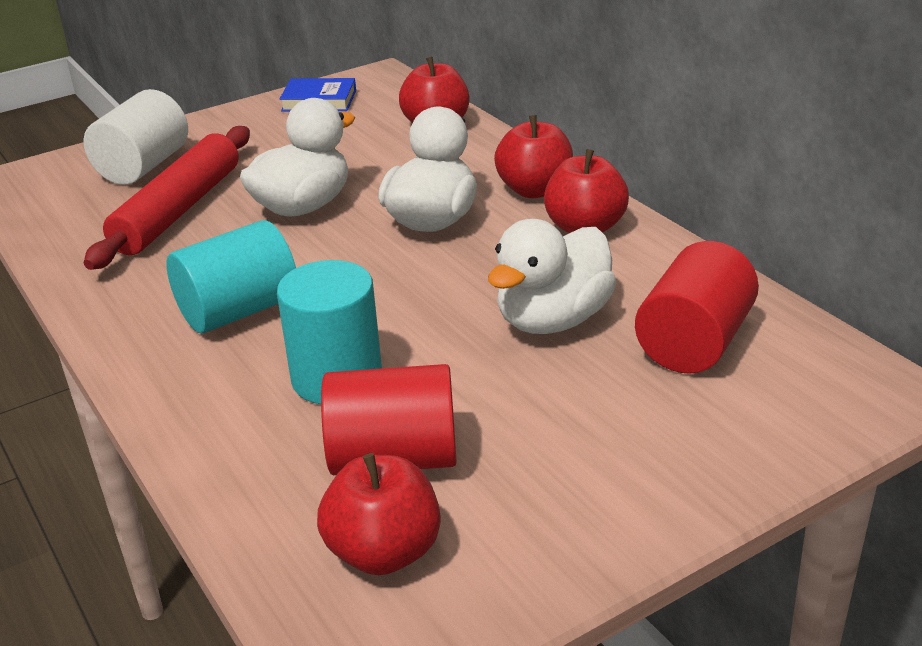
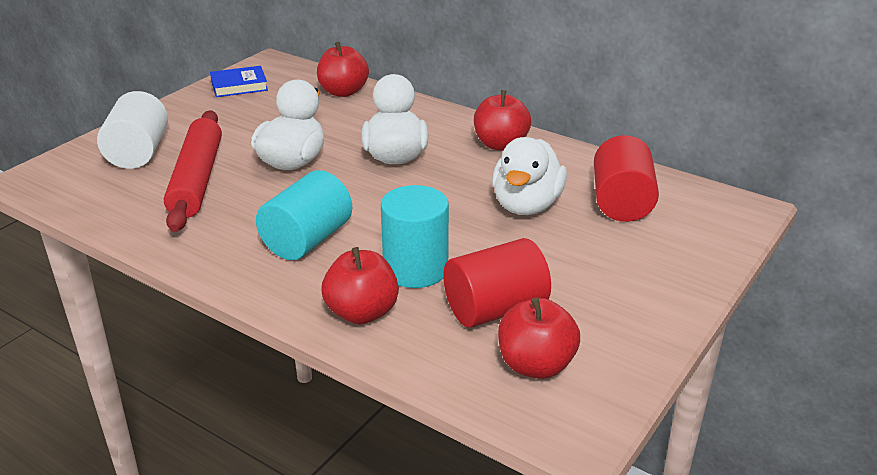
camera: 25 degrees left, 0 degrees up
(535, 190) = (448, 126): red apple -> red apple (362, 313)

